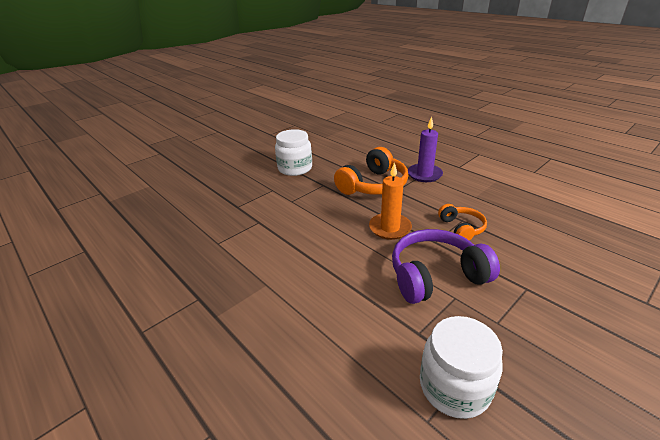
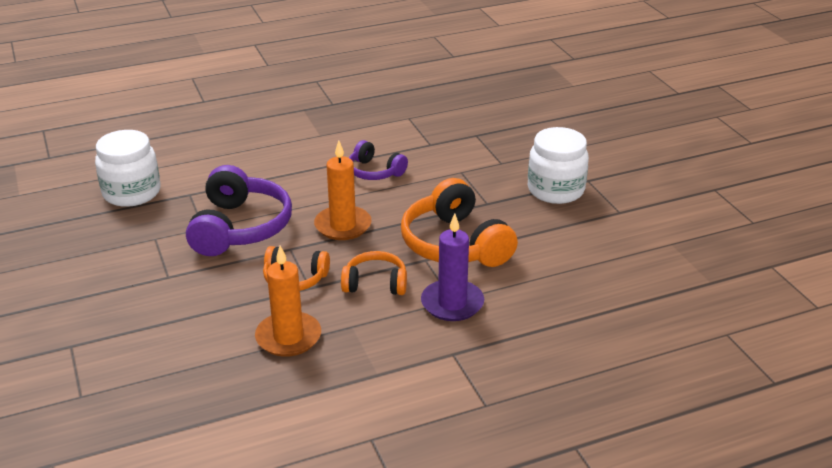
camera: 110 degrees right, 0 degrees up
(312, 235) = (374, 172): none -> purple headphones
(434, 199) = (375, 283): none -> orange headphones
(509, 213) = (288, 337): none -> orange candle

